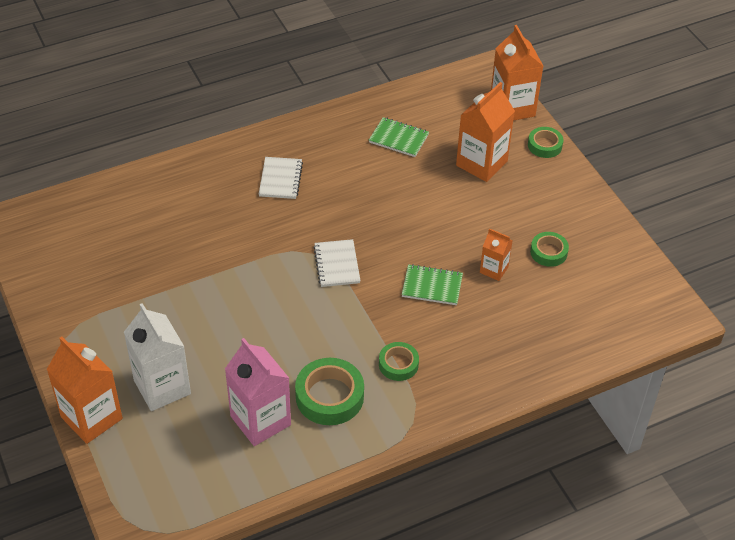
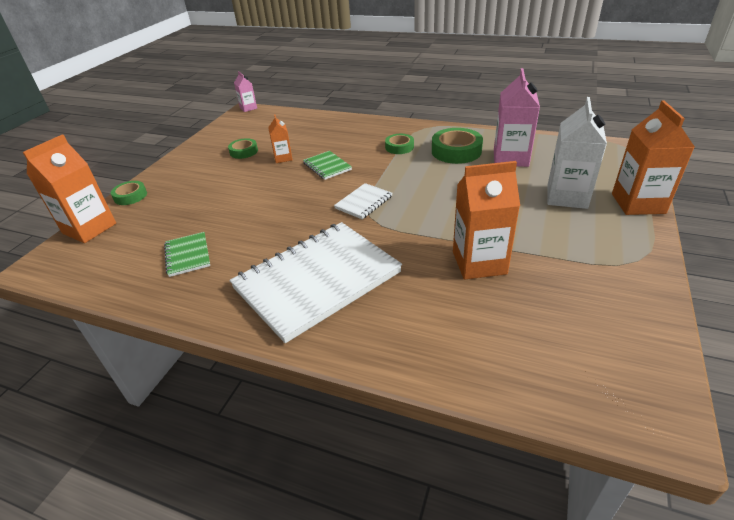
camera: 130 degrees left, 10 degrees down
(280, 179) = (317, 281): white notebook -> white notebook, size x2.29
(481, 163) = (180, 207): orange carton -> orange carton (479, 263)
(685, 323) = (248, 108): none -> pink carton

